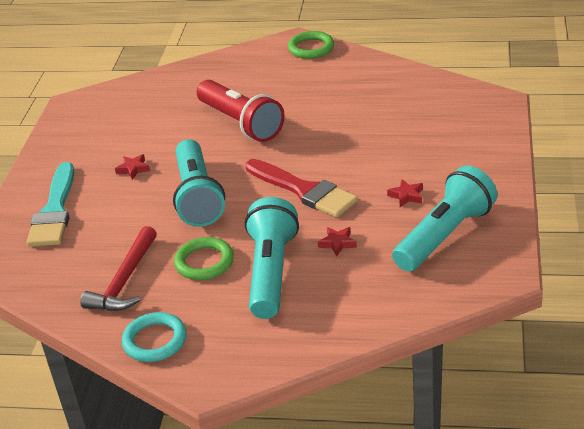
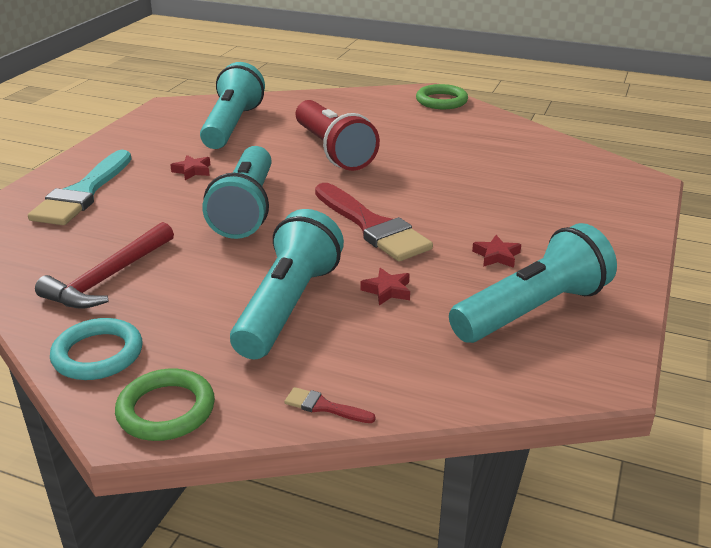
camera: 10 degrees right, 5 degrees down
(141, 114) = (232, 125): none -> turquoise flashlight
(204, 262) = (213, 277): green ring -> green ring (166, 410)
(330, 339) = (324, 407): none -> red brush

